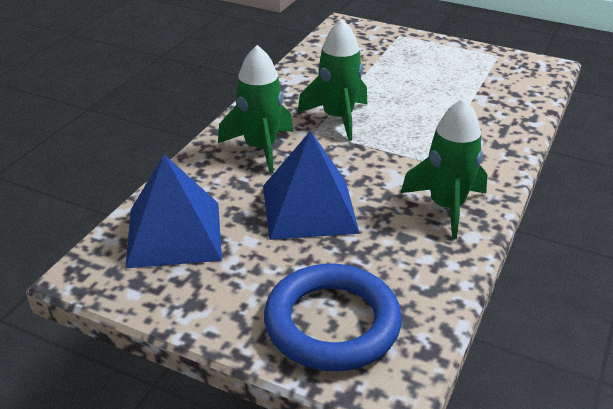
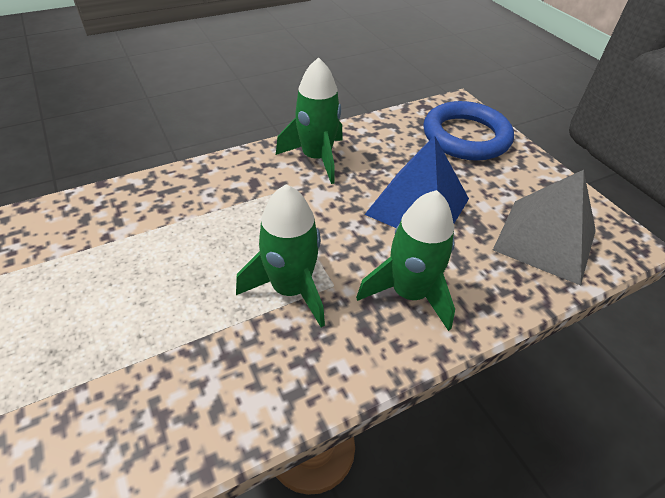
camera: 145 degrees left, 10 degrees up
(174, 234) = (545, 239): blue pyramid -> grey pyramid

